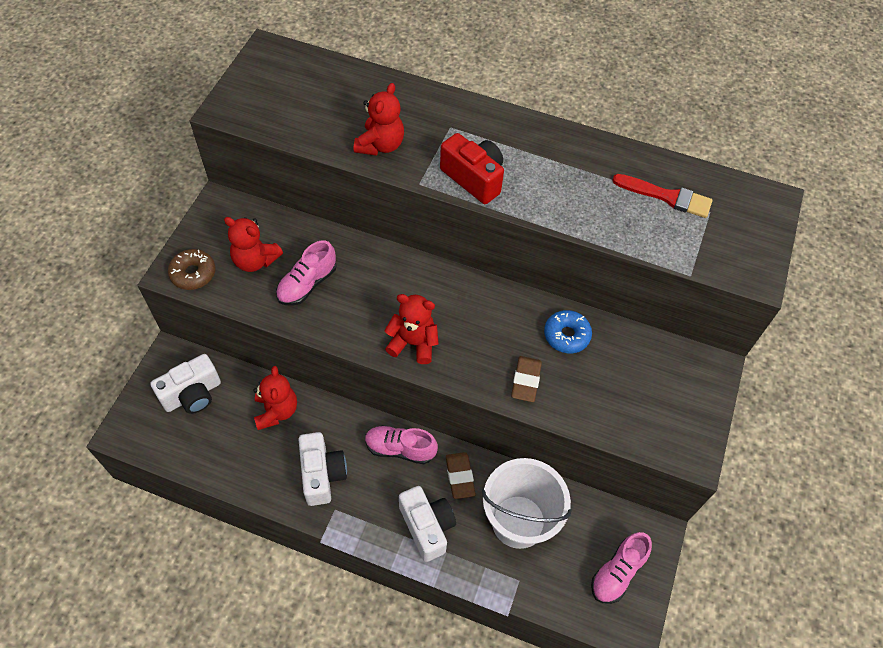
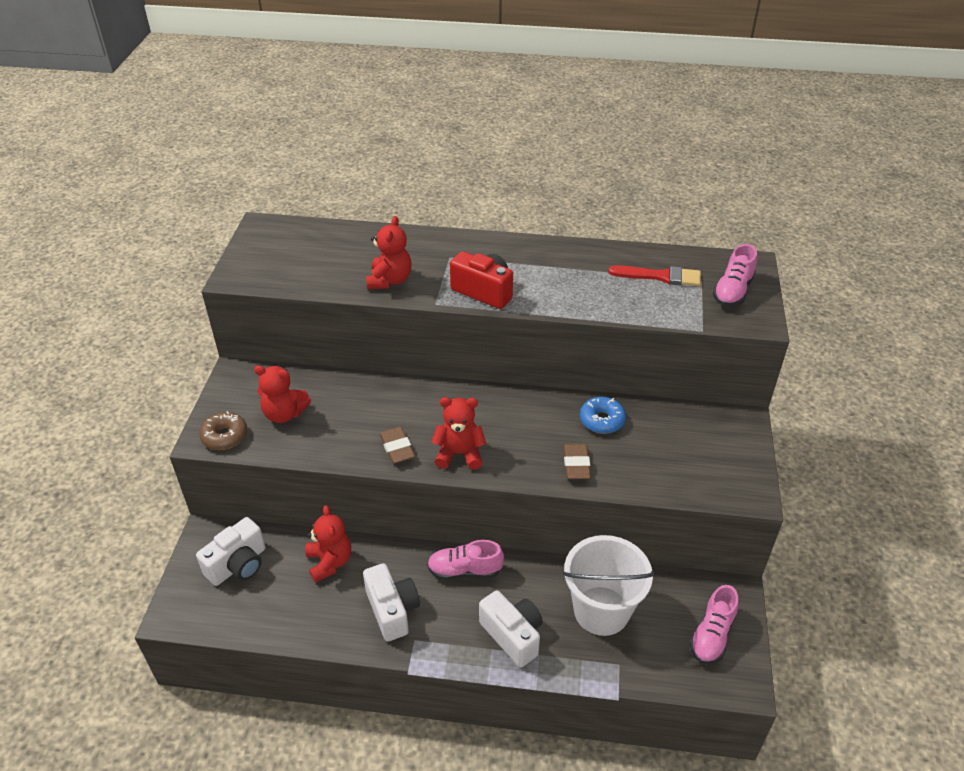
camera: 10 degrees left, 15 degrees down
(307, 284) = (341, 424): pink shoe -> pink shoe (732, 291)
(460, 476) = (531, 583): brown eraser -> brown eraser (397, 448)

